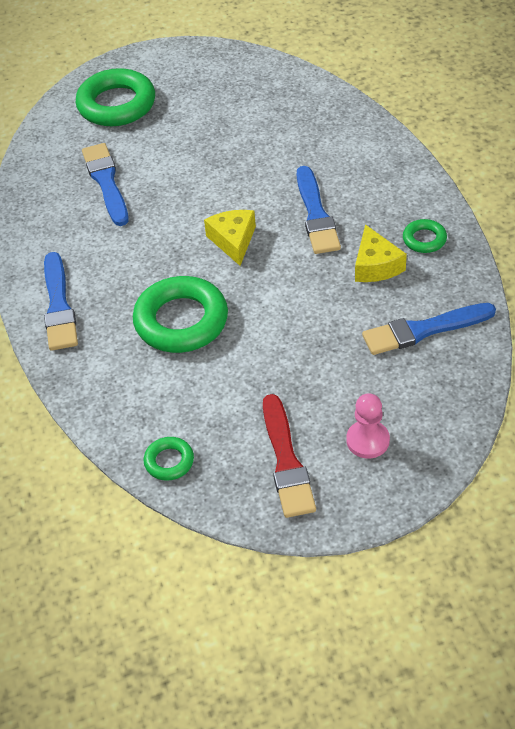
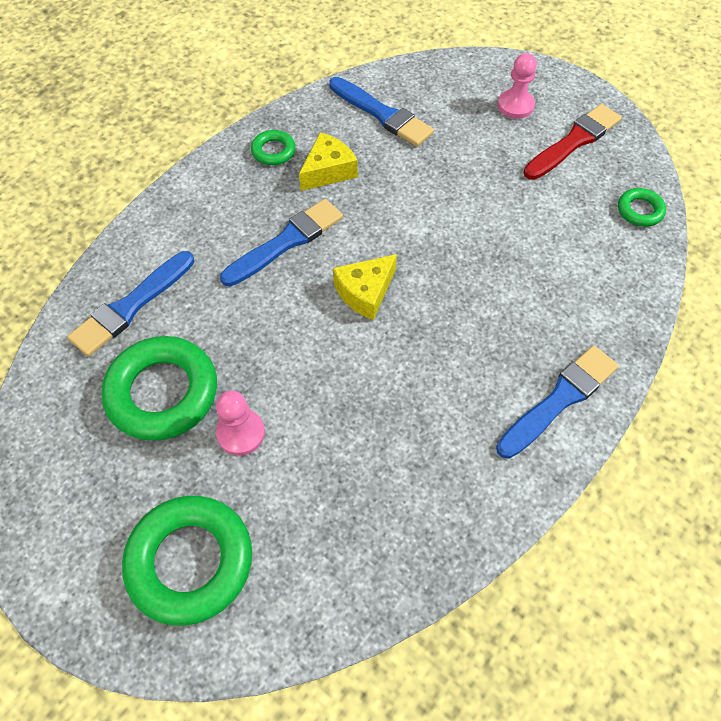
camera: 125 degrees left, 10 degrees up
(106, 182) = (349, 474): blue brush -> blue brush (131, 306)
(176, 145) = (241, 433): none -> pink pawn
(181, 321) = (496, 280): green ring -> green ring (162, 393)

